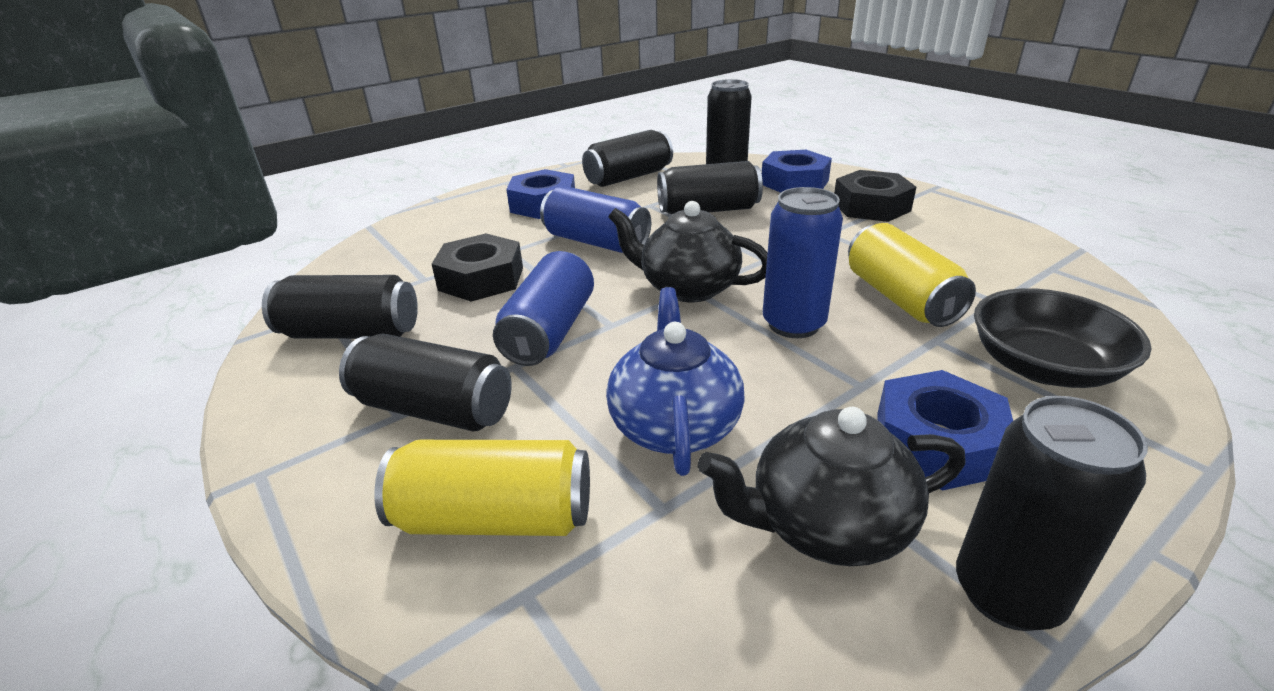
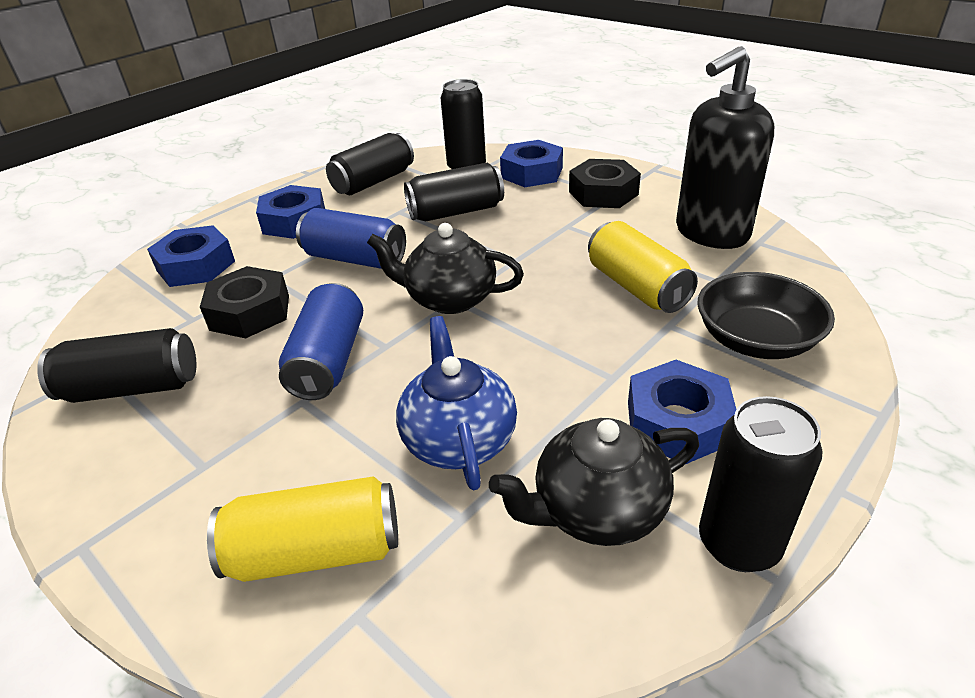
camera: 10 degrees left, 5 degrees up
(434, 409) = (235, 456): black can -> none
(440, 233) = (196, 266): none -> blue nut
(793, 324) = (548, 325): blue can -> none
(993, 254) = (711, 233): none -> black soap dispenser

